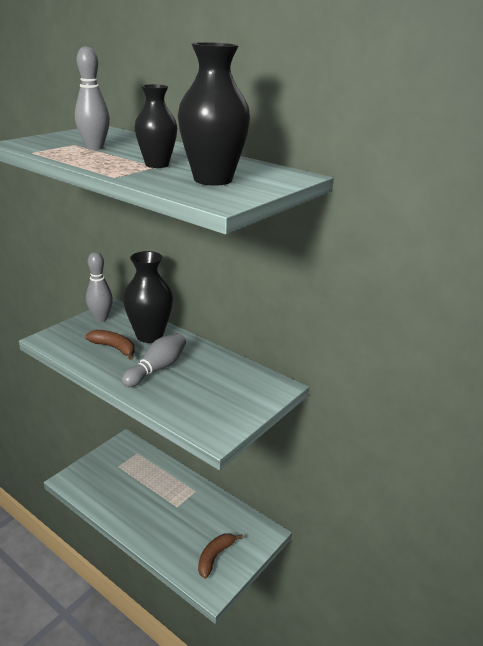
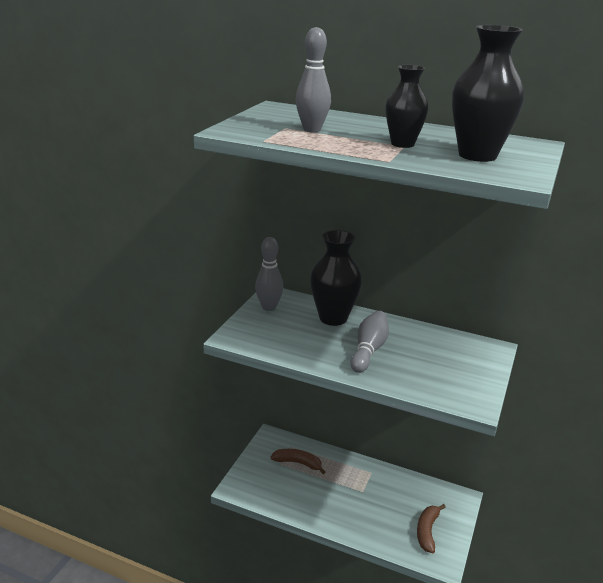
camera: 15 degrees left, 0 degrees up
(114, 348) = (309, 336): brown banana -> brown banana (298, 463)

